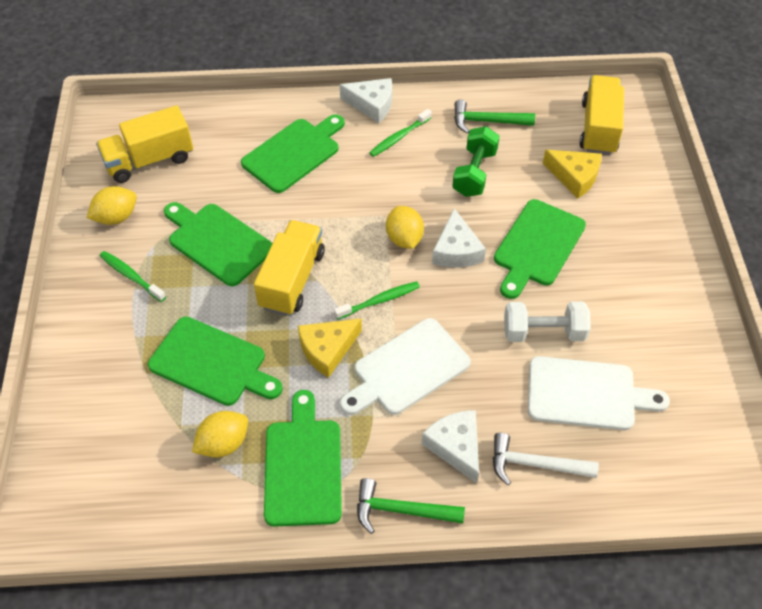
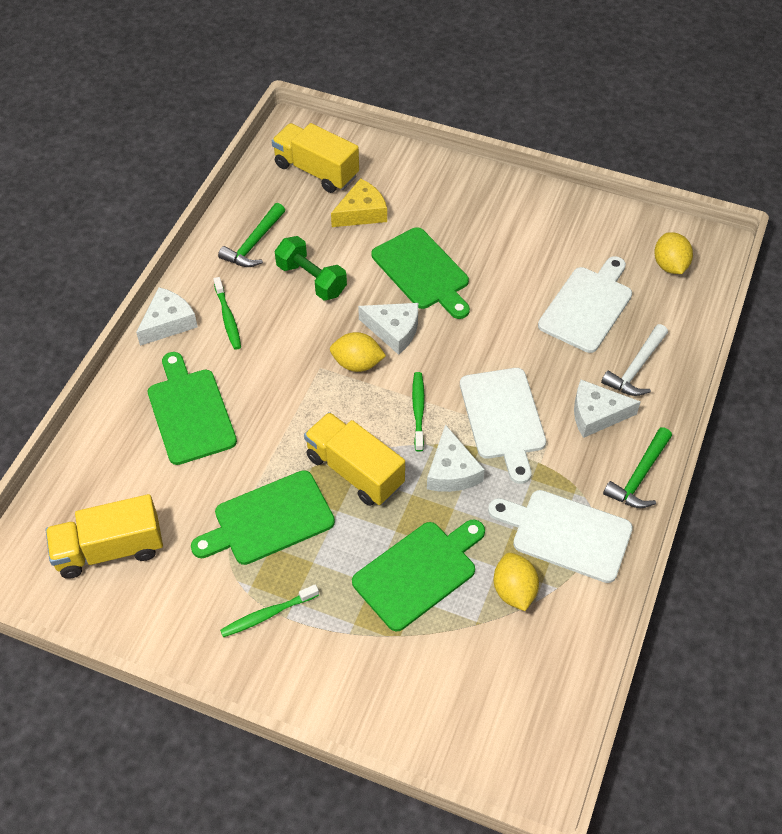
camera: 65 degrees left, 0 degrees up
(116, 217) = (175, 606): yellow lemon -> yellow lemon (669, 265)
(149, 160) = (110, 549): yellow truck -> yellow truck turned 75 degrees clockwise
(303, 466) = (566, 534): green cutting board -> white cutting board
(327, 349) = (452, 471): yellow cheese -> white cheese
(543, 332) = (514, 307): white dumbbell -> none

